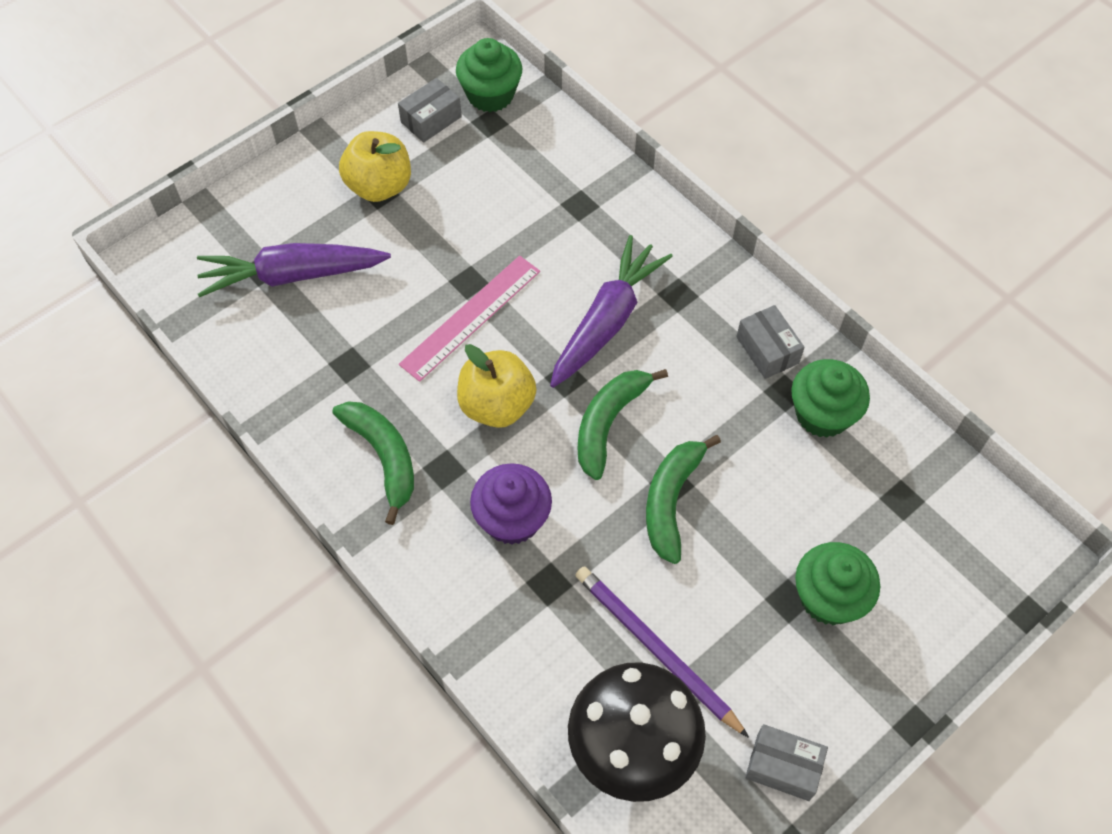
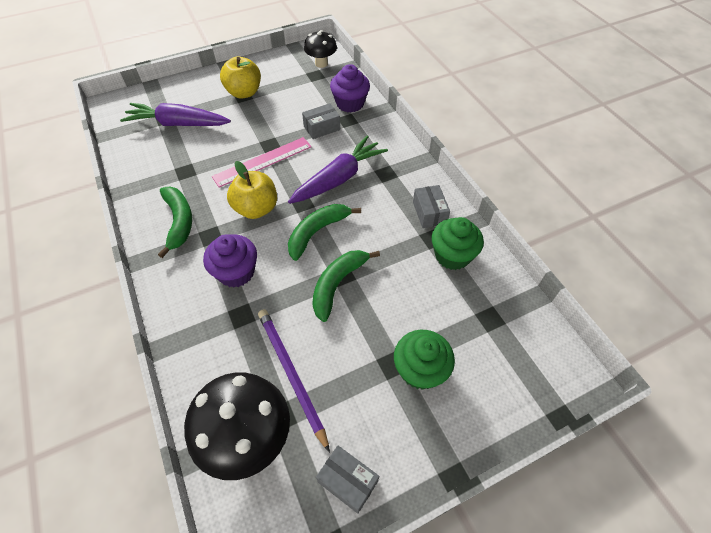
camera: 15 degrees right, 5 degrees down
(431, 119) = (285, 69): grey box -> grey box (321, 128)
(490, 95) = (321, 63): green cupcake -> black mushroom
(572, 170) = (350, 103): none -> purple cupcake

